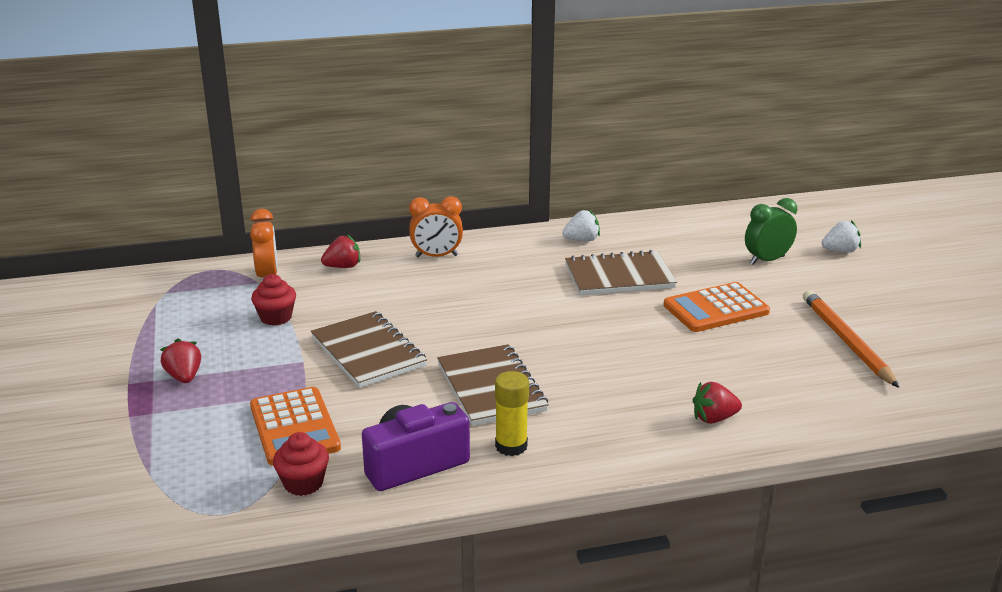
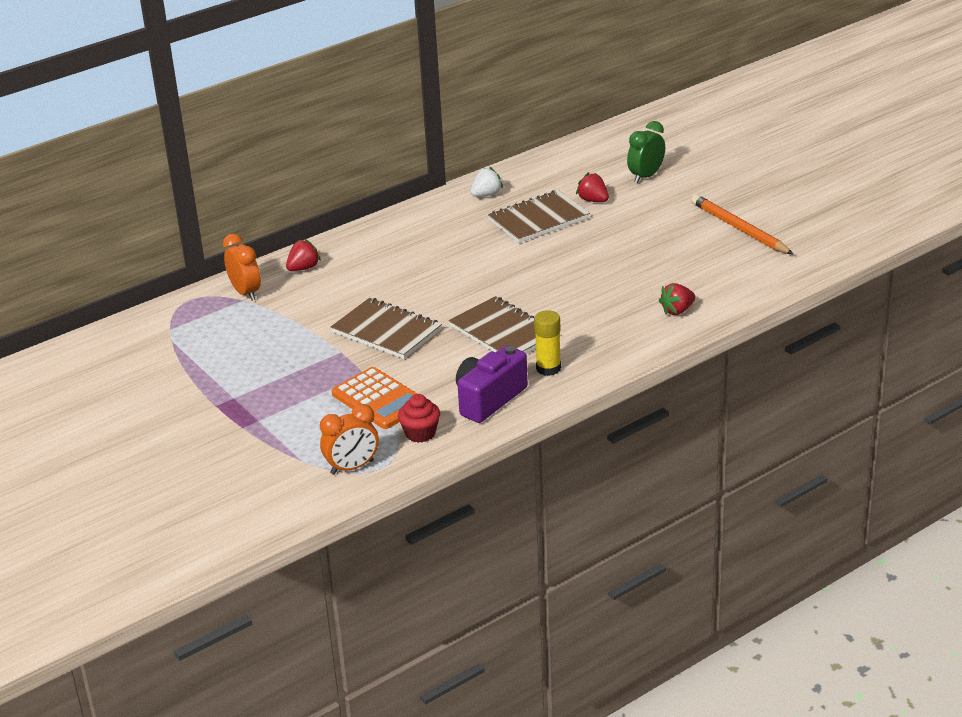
camera: 20 degrees left, 5 degrees up
(184, 377) = (257, 388): red strawberry -> red strawberry (593, 200)
(276, 317) = (286, 324): red cupcake -> none
(436, 256) = (375, 239): orange clock -> orange clock (352, 467)
(716, 309) = (630, 227): orange calculator -> none
(840, 251) = (698, 154): white strawberry -> none

